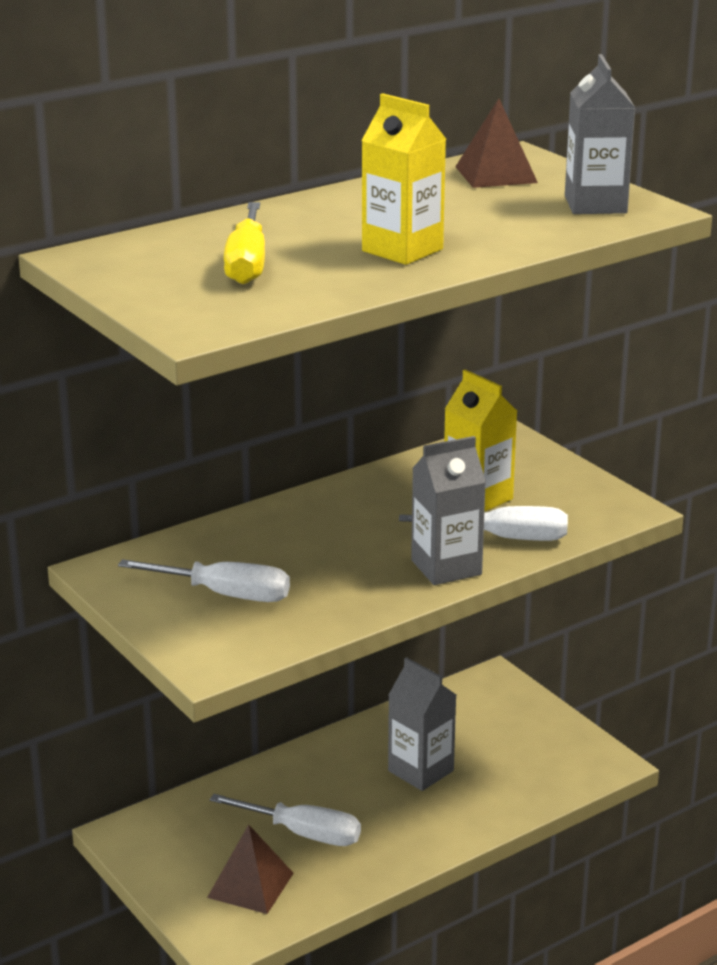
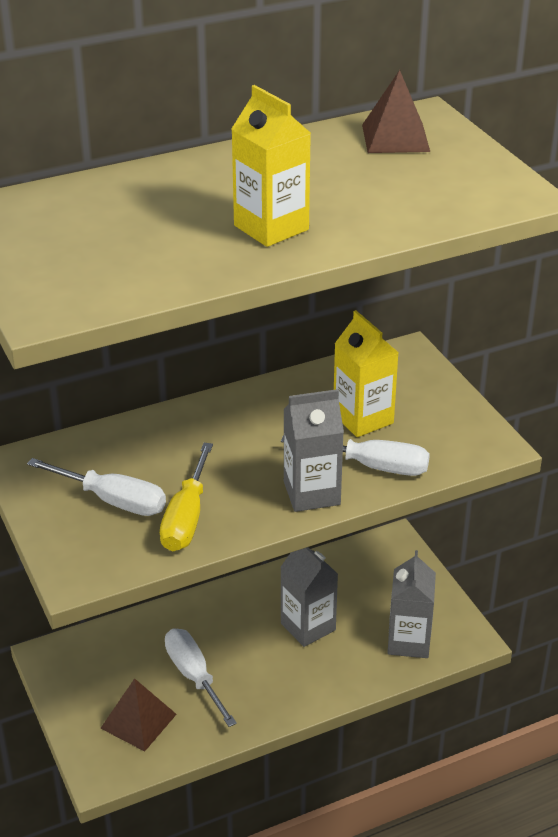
camera: 10 degrees right, 10 degrees up
(247, 263) = (124, 232): yellow screwdriver -> yellow screwdriver (186, 518)
(303, 833) = (194, 676): white screwdriver -> white screwdriver turned 150 degrees counterclockwise
(595, 204) = (473, 184): grey carton -> grey carton (408, 641)

